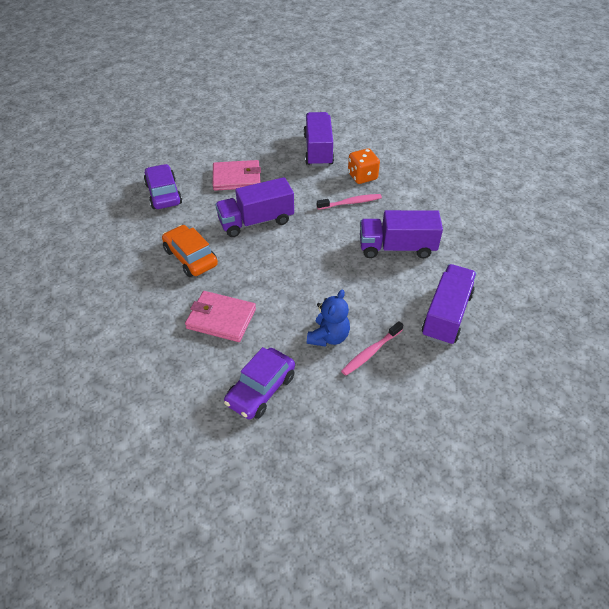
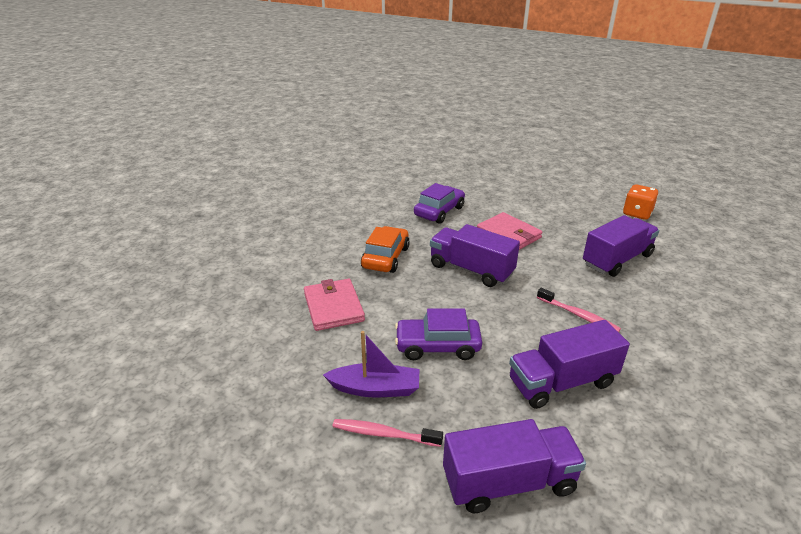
camera: 55 degrees right, 15 degrees down
(260, 389) = (269, 372): purple car -> purple car (437, 346)
(328, 337) = (375, 388): blue teddy bear -> purple boat
(362, 176) = (629, 305): orange dice -> orange dice (637, 213)
(397, 248) = (561, 382): purple truck -> purple truck turned 75 degrees counterclockwise

